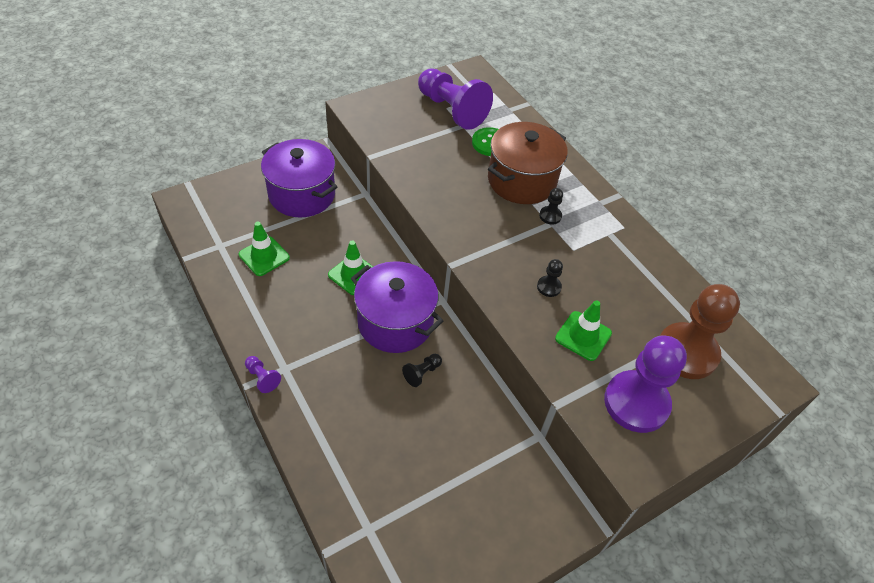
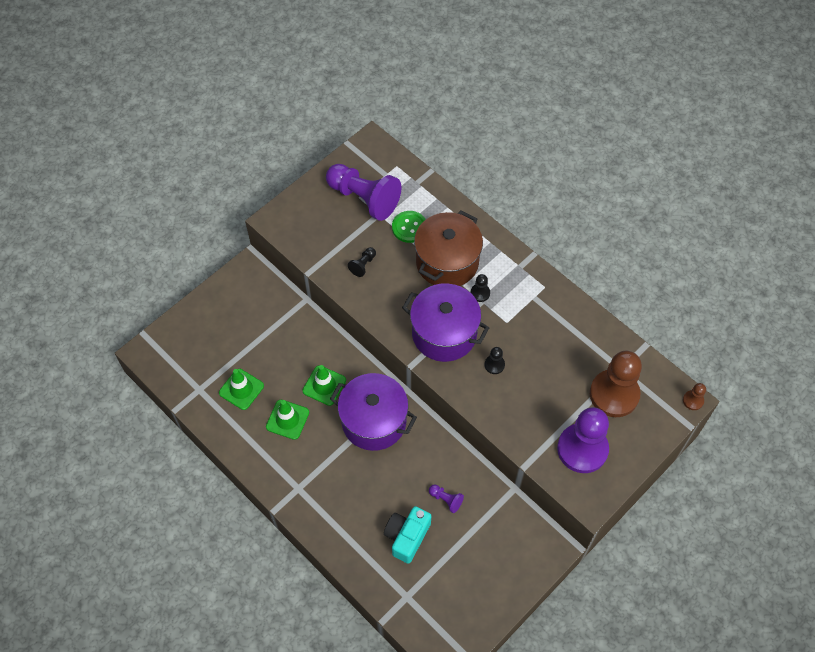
camera: 10 degrees left, 10 degrees up
(262, 378) = (283, 501): purple pawn -> purple pawn (446, 500)
(302, 194) = (250, 316): purple pot -> purple pot (444, 333)
(392, 456) = (407, 537): none -> turquoise camera
(422, 373) = (409, 461): black pawn -> black pawn (363, 265)
(583, 336) = (531, 402): green traffic cone -> green traffic cone (287, 419)
(785, 384) = (693, 400): none -> brown pawn

